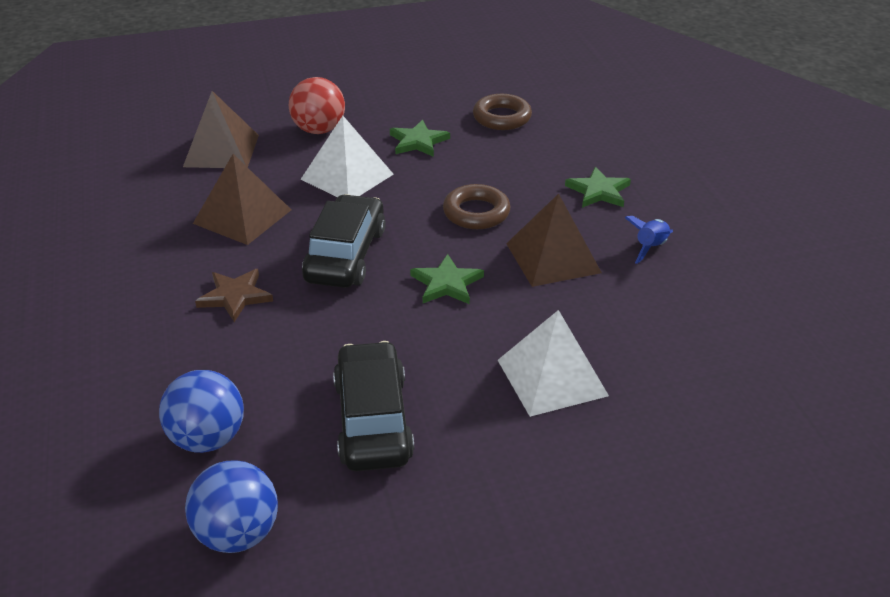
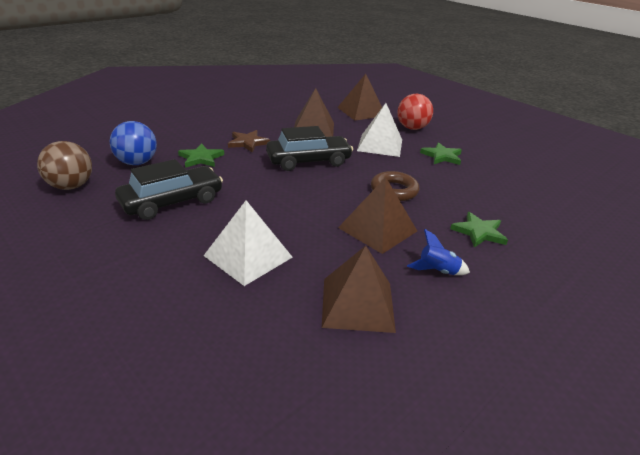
camera: 60 degrees right, 5 degrees down
(237, 534) = (71, 186): blue ball -> brown ball
(446, 283) = (312, 196): green star -> green star (201, 158)
(502, 117) = (510, 176): brown ring -> none
(677, 321) = (358, 304): none -> brown pyramid

